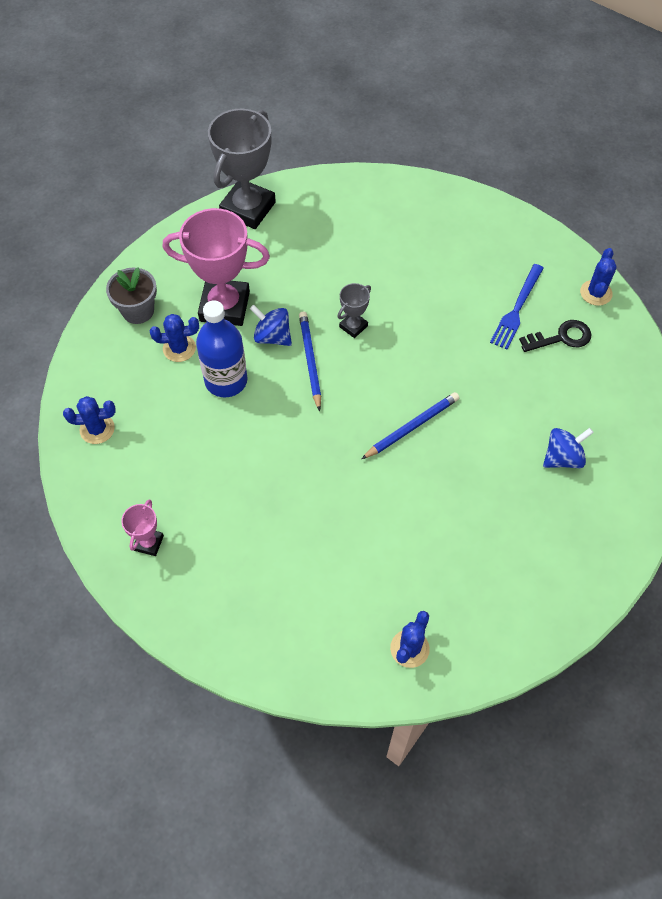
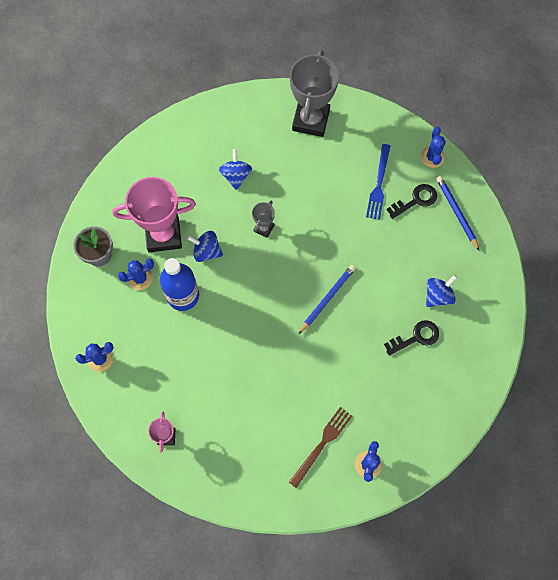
camera: 15 degrees left, 10 degrees up
(248, 208) = (156, 146): grey trophy -> grey trophy (311, 120)
(310, 361) = (240, 264): blue pencil -> blue pencil (457, 213)
(336, 261) = (236, 176): none -> blue spinning top
(353, 606) = (322, 444): none -> brown fork
(519, 502) = (416, 337): none -> black key

